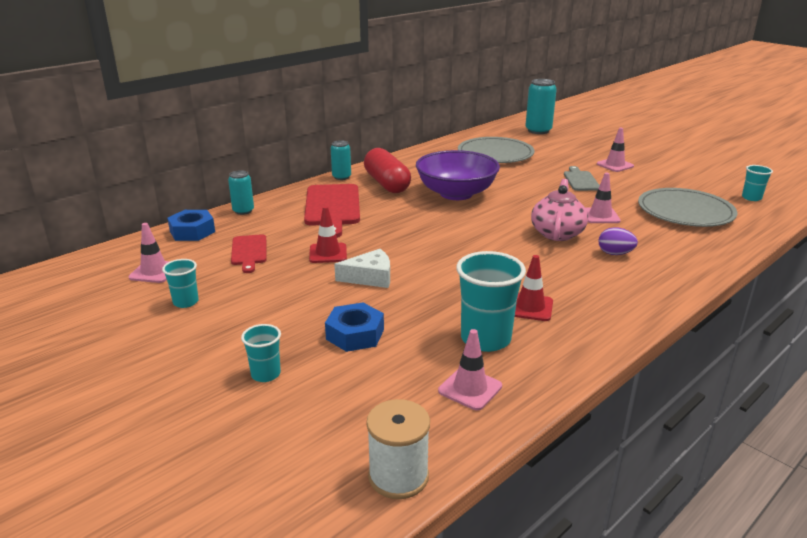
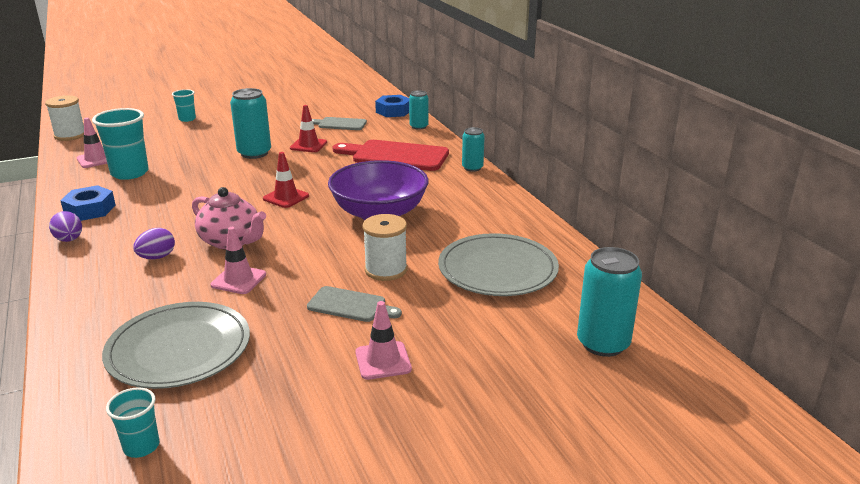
camera: 110 degrees right, 0 degrees up
(154, 272) = (339, 101): pink traffic cone -> none
(186, 302) = (289, 107): turquoise cup -> none
(249, 252) = (340, 124): red cutting board -> grey cutting board
(355, 334) = (192, 141): blue nut -> blue nut (90, 210)
(370, 277) = (254, 153): white cheese -> turquoise can
(387, 184) = (437, 185): red capsule -> none
(530, 307) = (139, 195): red traffic cone -> red traffic cone (286, 197)
(531, 178) = (386, 270): none -> white spool
(647, 306) = (69, 240): none -> purple egg

